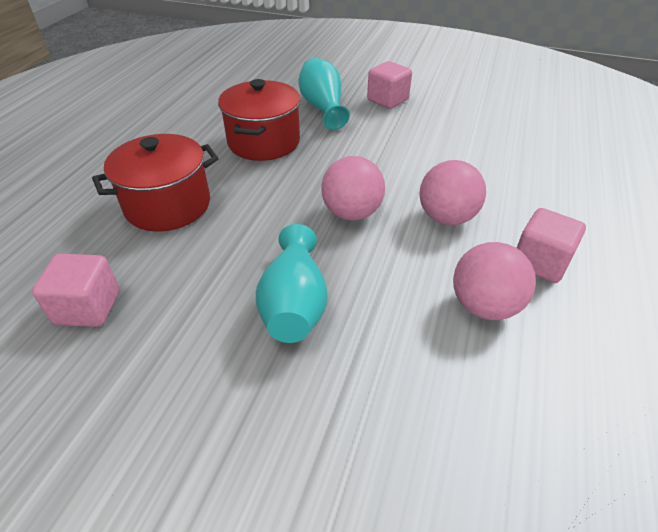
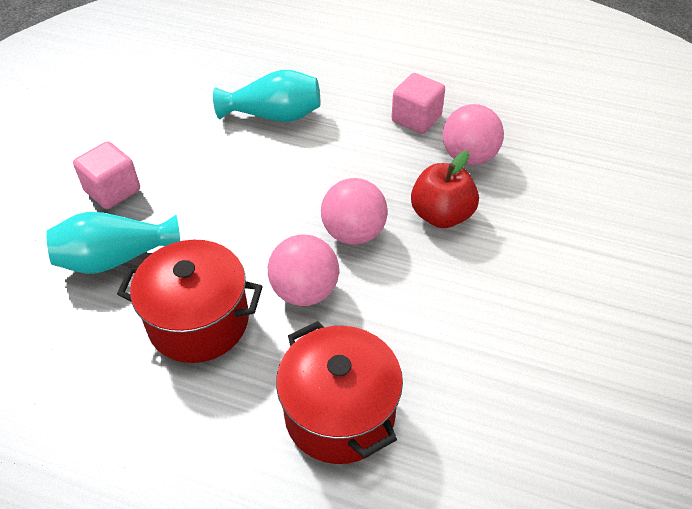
camera: 90 degrees left, 5 degrees up
(88, 307) = (519, 455): pink cube -> none
(294, 304) = (486, 276): turquoise vase -> turquoise vase (274, 116)
(381, 274) = (441, 215): none -> red apple
(446, 217) = (360, 165): pink ball -> pink ball (305, 291)

